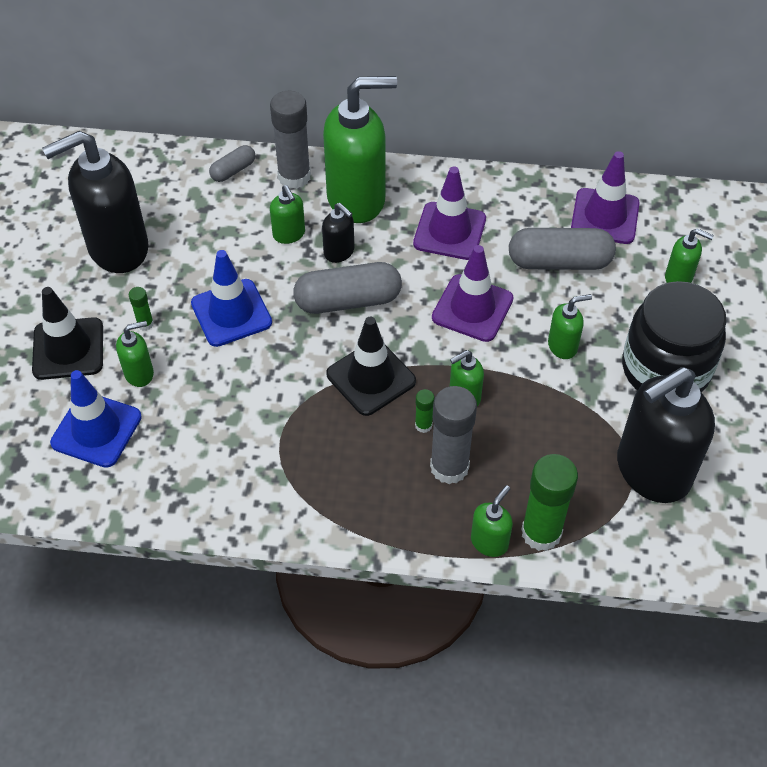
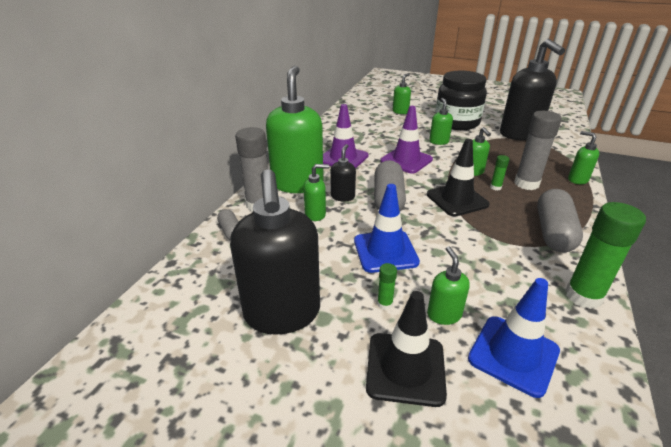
camera: 75 degrees left, 20 degrees down
(339, 252) = (343, 196): black soap dispenser -> black soap dispenser turned 45 degrees counterclockwise
(541, 533) = (566, 165): green glue stick -> green glue stick (583, 296)
(559, 262) = (380, 134): grey capsule -> grey capsule (553, 232)
(605, 216) = (353, 120): purple traffic cone -> none

